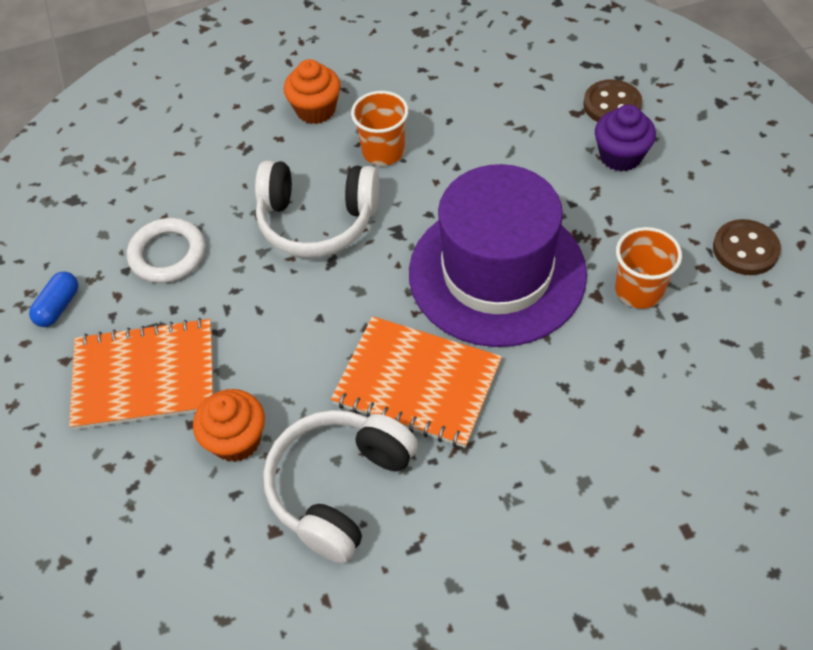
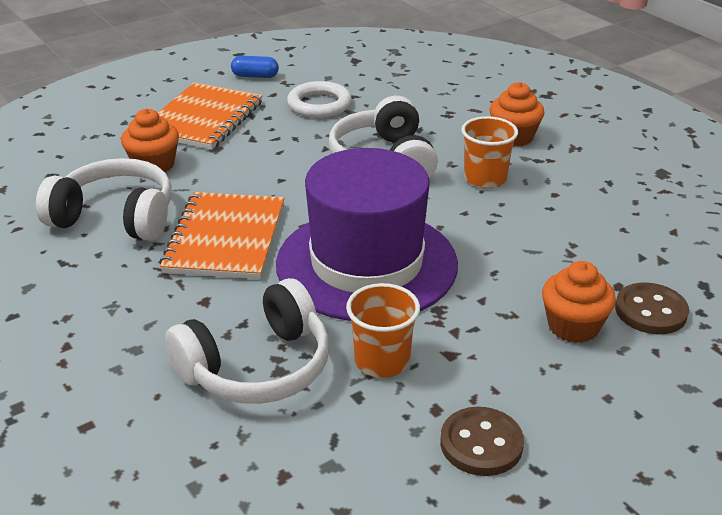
camera: 70 degrees right, 20 degrees down
(145, 376) = (203, 119): orange notebook -> orange notebook turned 45 degrees clockwise
(620, 156) = (573, 326): purple cupcake -> orange cupcake
(630, 383) = (257, 367): none -> white headphones

